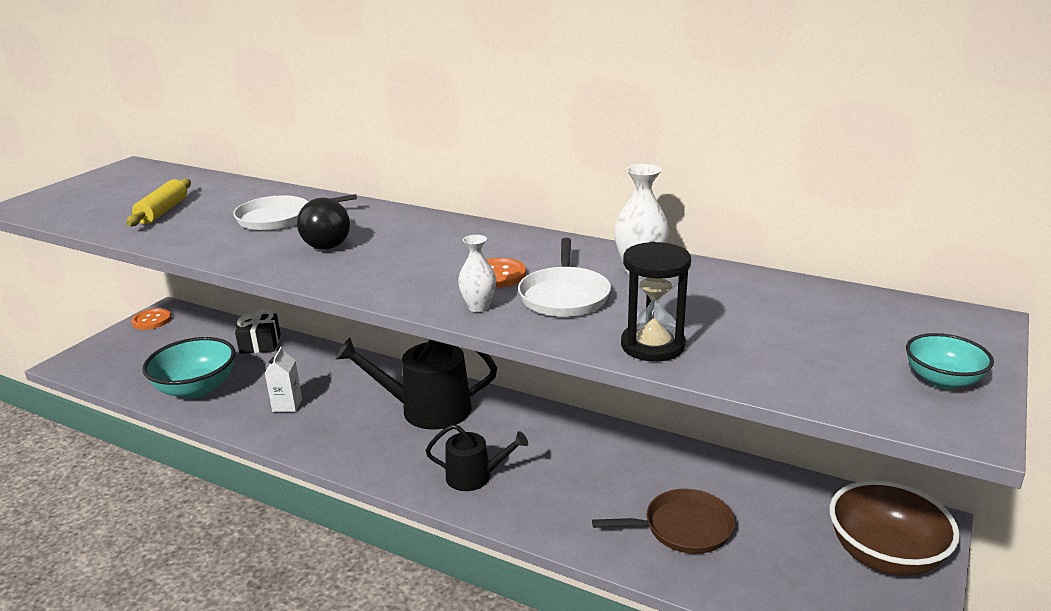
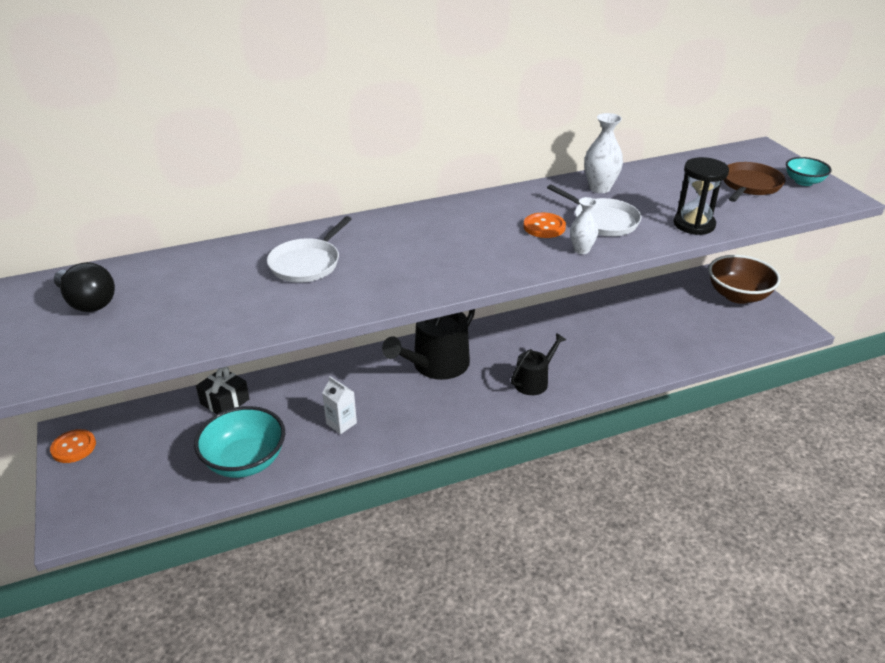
camera: 50 degrees left, 10 degrees up
(163, 211) = (188, 307): yellow rolling pin -> none
(329, 242) = (393, 260): black light bulb -> black light bulb (88, 302)
(683, 528) = (660, 337): brown pan -> brown pan (750, 185)

